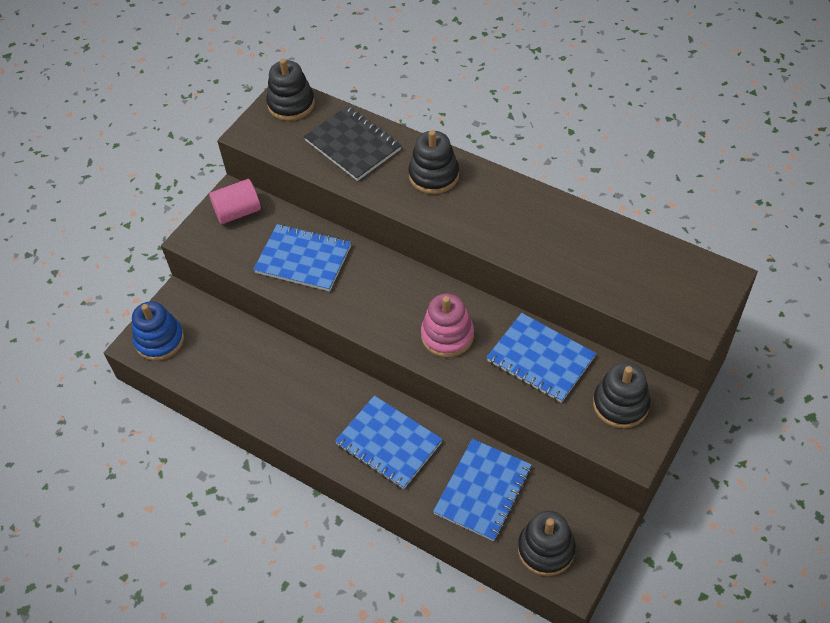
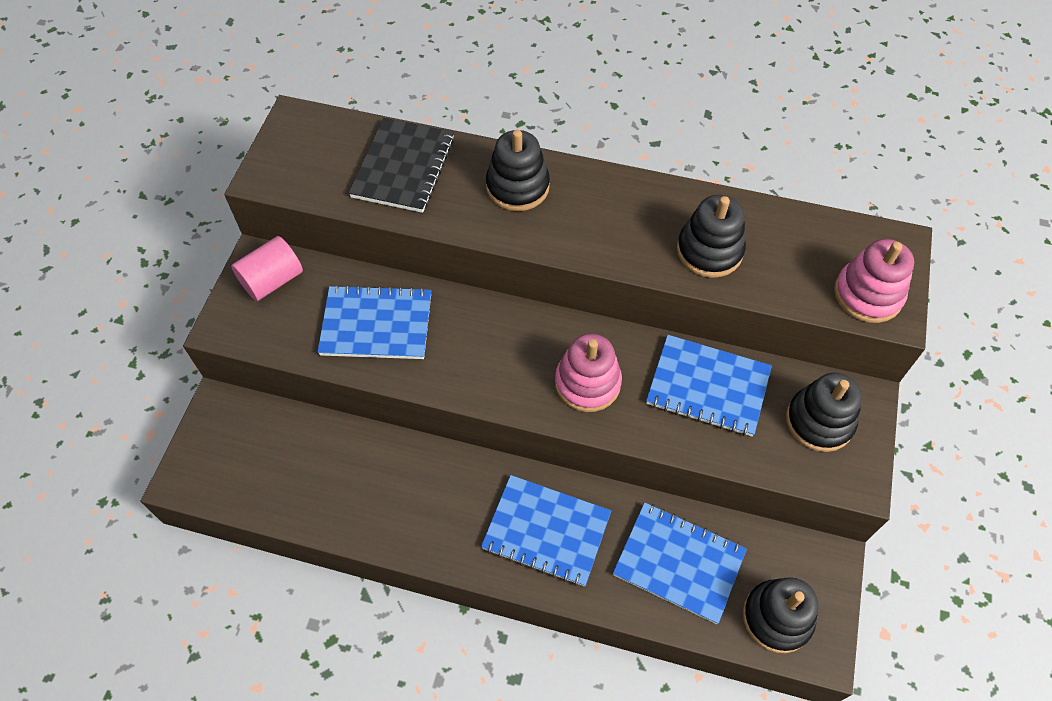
camera: 20 degrees left, 5 degrees up
(159, 340) = (212, 467): blue stacking toy -> none
(291, 104) = (307, 130): black stacking toy -> black stacking toy (709, 251)
(353, 145) = (403, 167): black notebook -> black notebook turned 75 degrees clockwise
(483, 491) = (679, 563): blue notebook -> blue notebook turned 75 degrees counterclockwise
(680, 310) = (868, 294): none -> pink stacking toy

